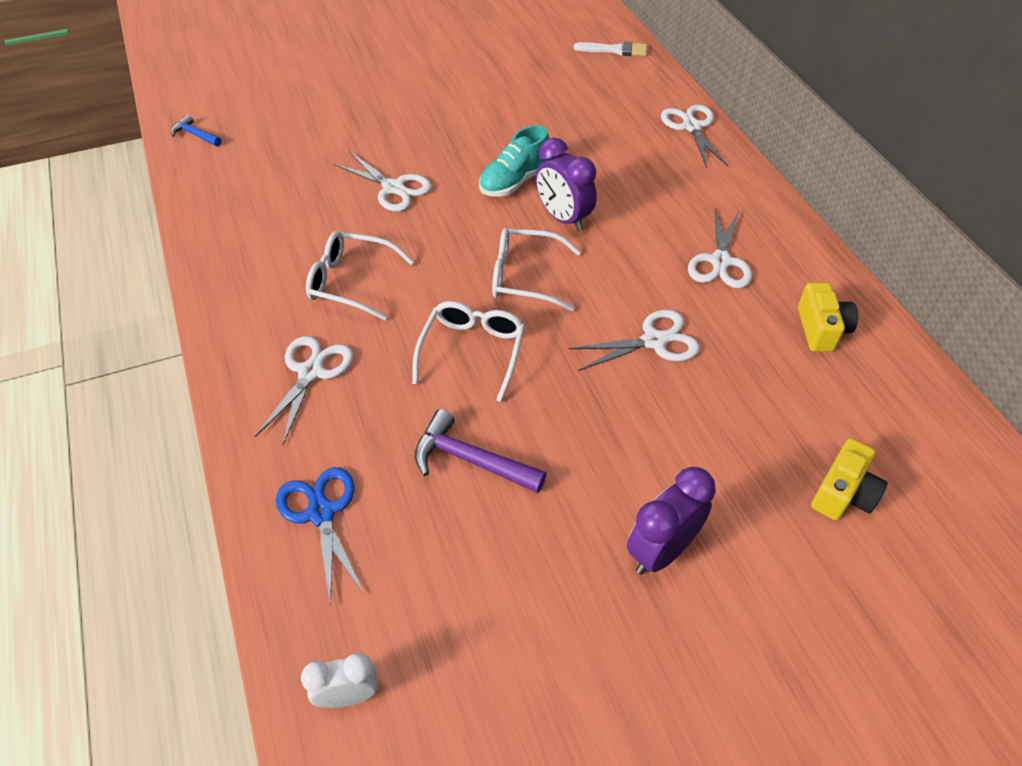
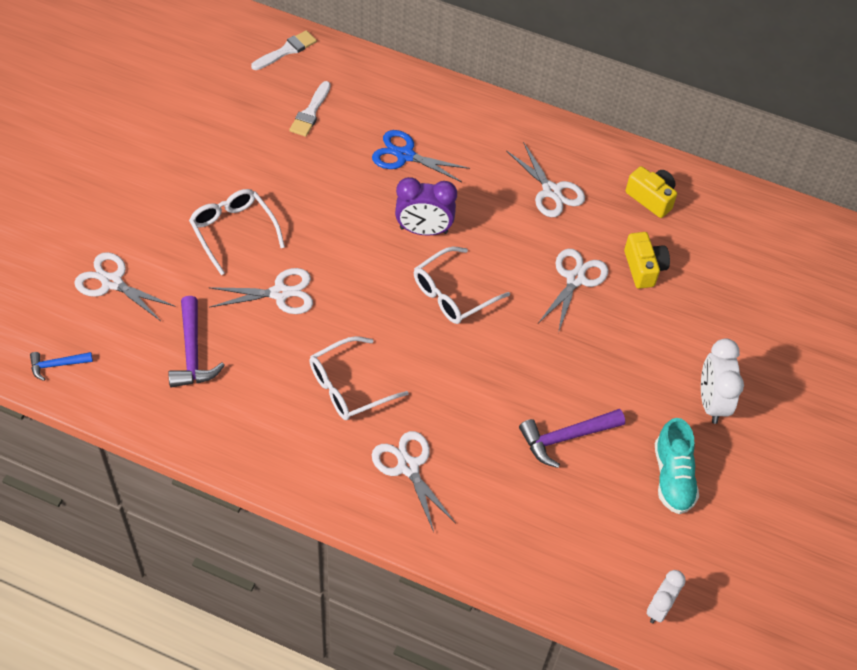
camera: 50 degrees left, 5 degrees up
(282, 184) = (192, 352): none -> purple hammer
(321, 513) = (527, 539): blue scissors -> blue scissors (405, 155)
(472, 352) = (485, 371): white glasses -> white glasses (233, 231)
(514, 181) = (356, 224): turquoise shoe -> turquoise shoe (672, 477)
(580, 94) = (310, 112): none -> white brush
(661, 551) = (711, 402): purple clock -> white clock
(691, 127) = (419, 90): white scissors -> white scissors (112, 282)
(843, 493) = (757, 296): yellow camera -> yellow camera (643, 268)

